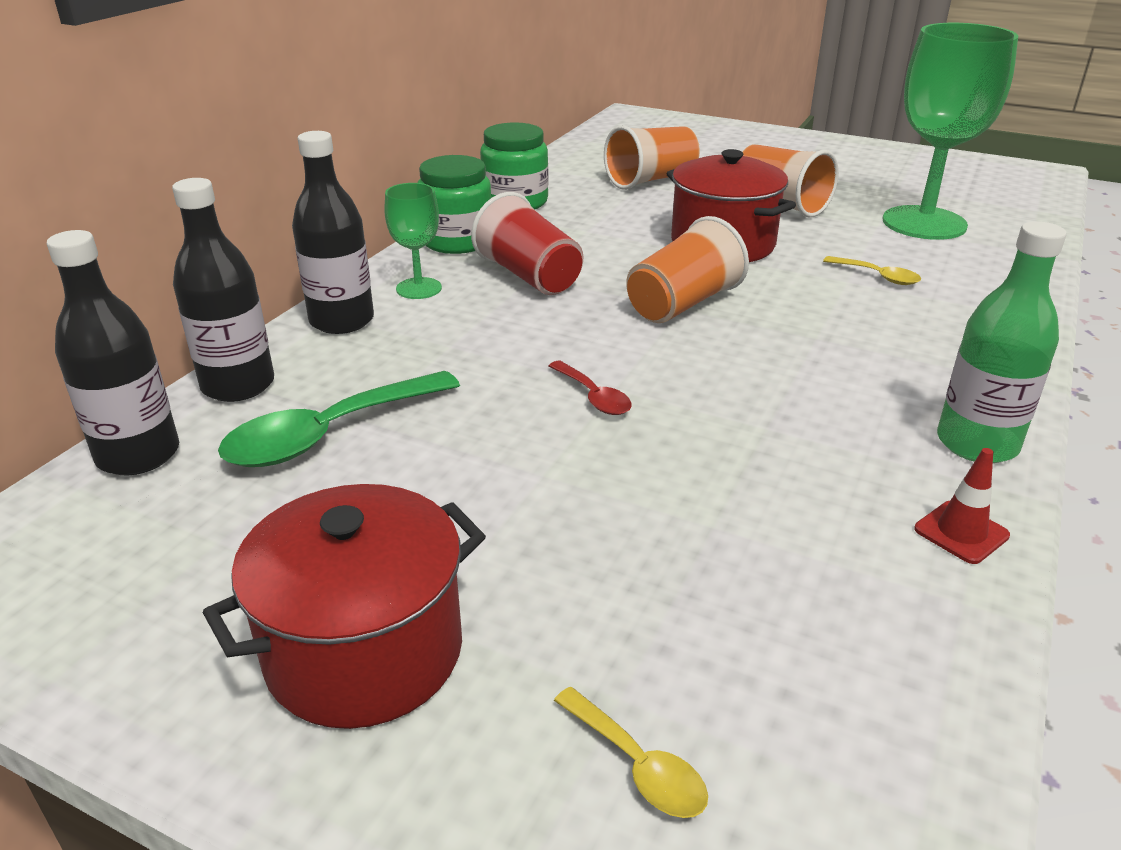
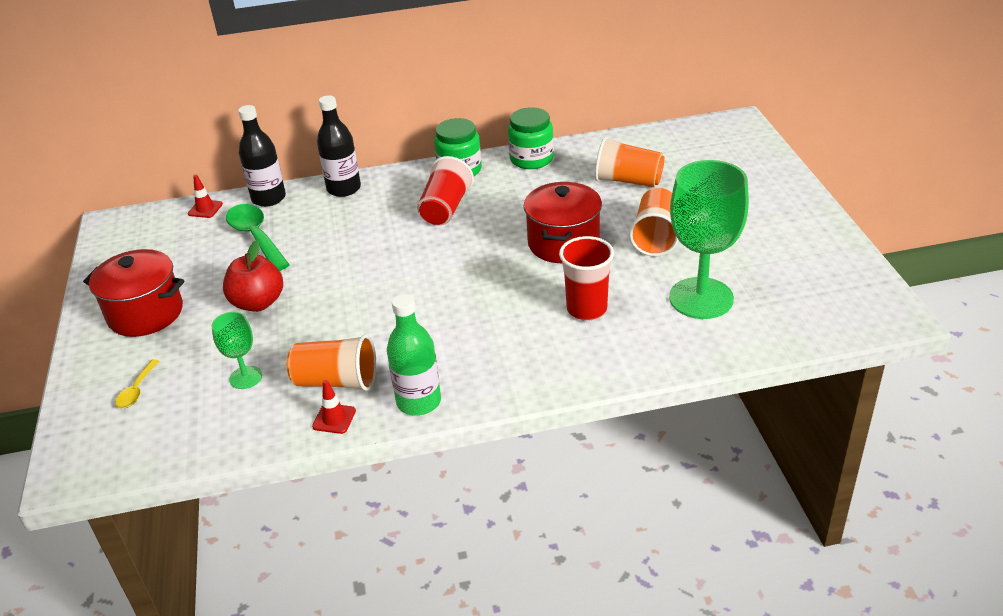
camera: 55 degrees right, 5 degrees up
(138, 455) = (205, 209): black bottle -> red traffic cone
(329, 434) = (256, 237): green spoon -> green spoon turned 45 degrees clockwise
(419, 288) = (396, 188): green goblet -> green goblet (245, 377)
(532, 498) = (258, 303): none -> red apple
(593, 397) = (348, 281): red spoon -> none
(682, 304) = (469, 263): orange cup -> orange cup (336, 381)
(877, 276) = (587, 309): yellow spoon -> red cup

